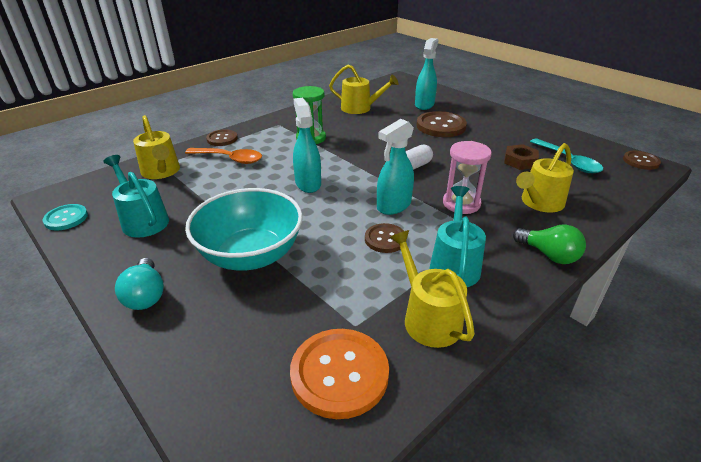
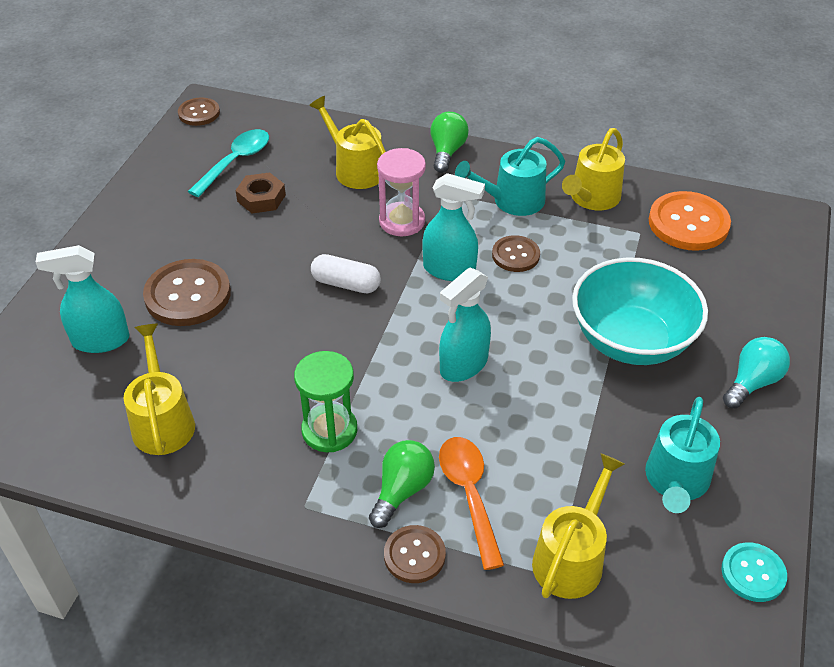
camera: 120 degrees left, 10 degrees up
(255, 145) = (402, 490): none -> green light bulb
(539, 203) = (355, 169): yellow watering can -> yellow watering can turned 150 degrees counterclockwise

